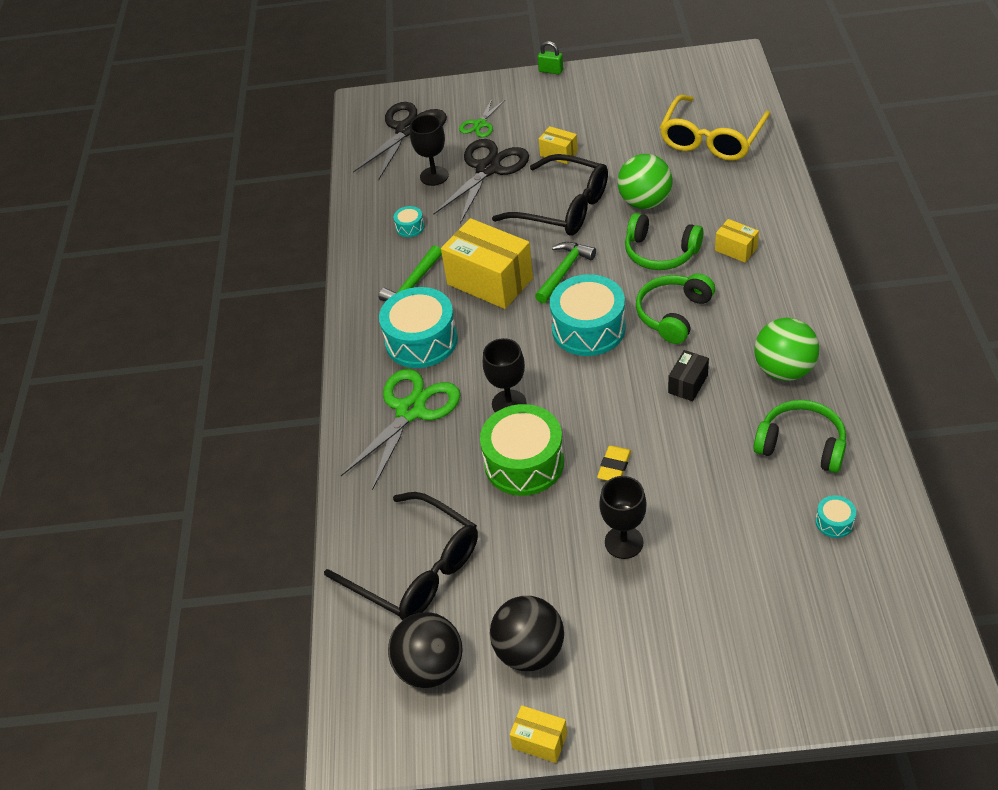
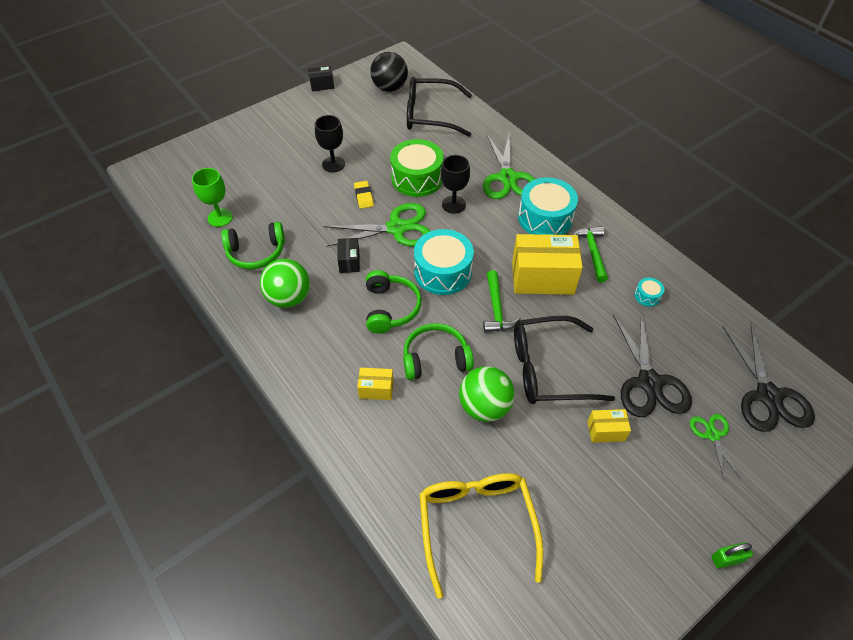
camera: 140 degrees right, 5 degrees up
(434, 176) = (684, 353): black goblet -> none
(529, 651) = (349, 109): black ball -> none
(539, 741) = (322, 85): yellow box -> black box
(602, 402) = (396, 228): none -> green scissors
(834, 522) = (220, 218): turquoise drum -> green goblet

